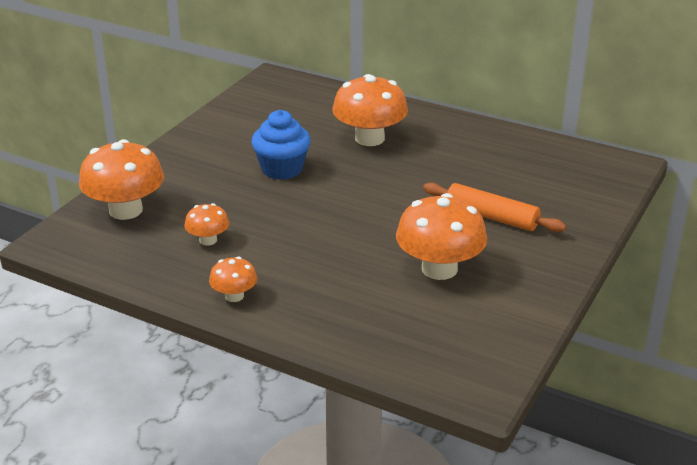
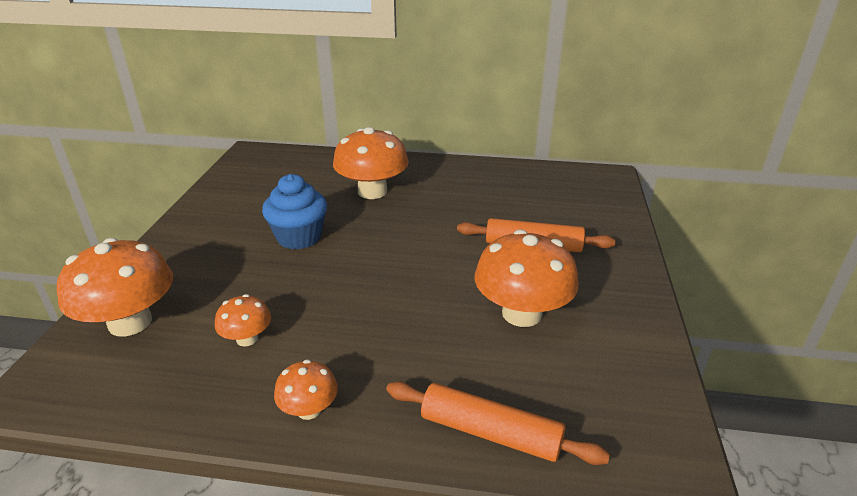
camera: 20 degrees left, 0 degrees up
(358, 339) = (490, 432): none -> orange rolling pin

